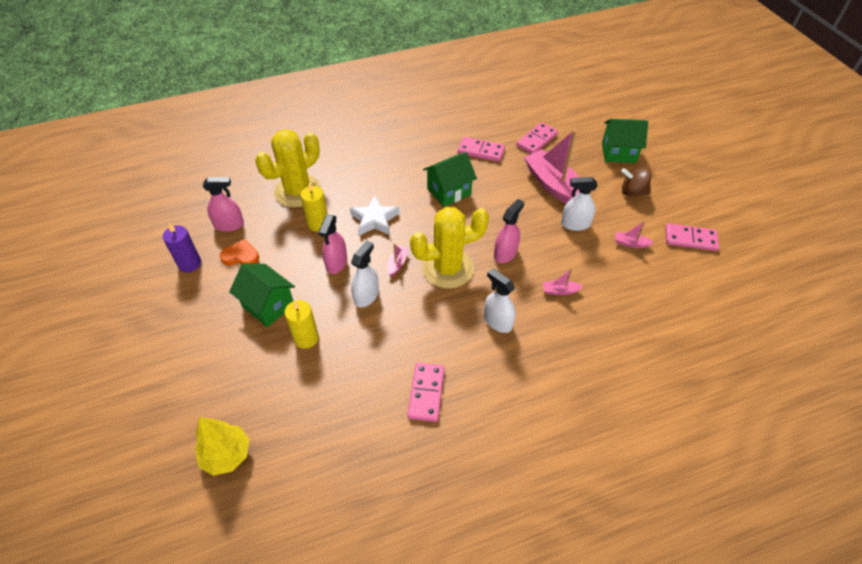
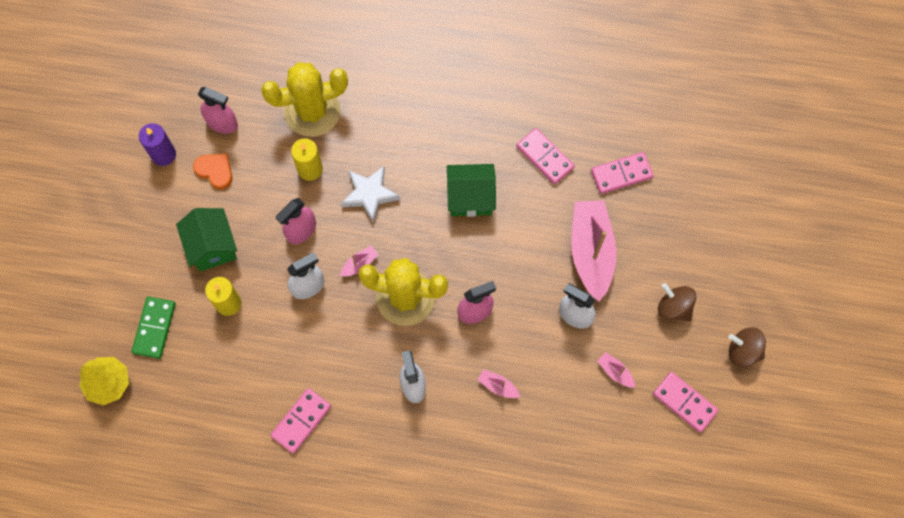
camera: 30 degrees right, 20 degrees up
(248, 388) = (154, 328): none -> green domino
(618, 152) = (703, 244): green house -> none
(696, 195) = (743, 351): none -> brown spinning top

